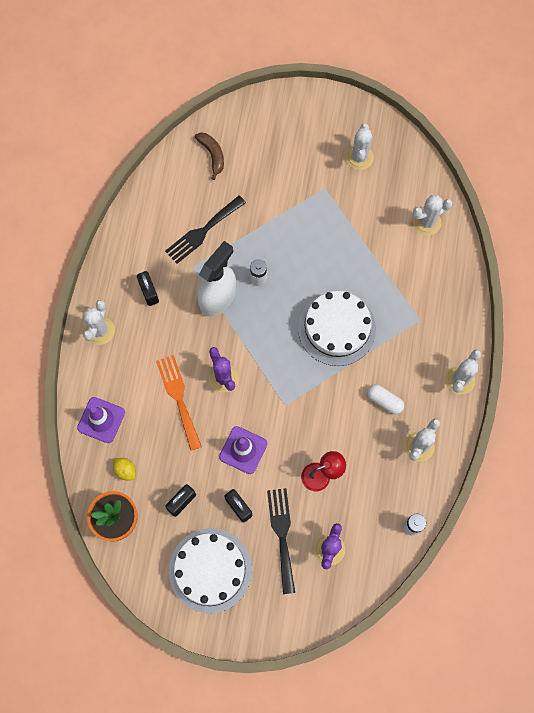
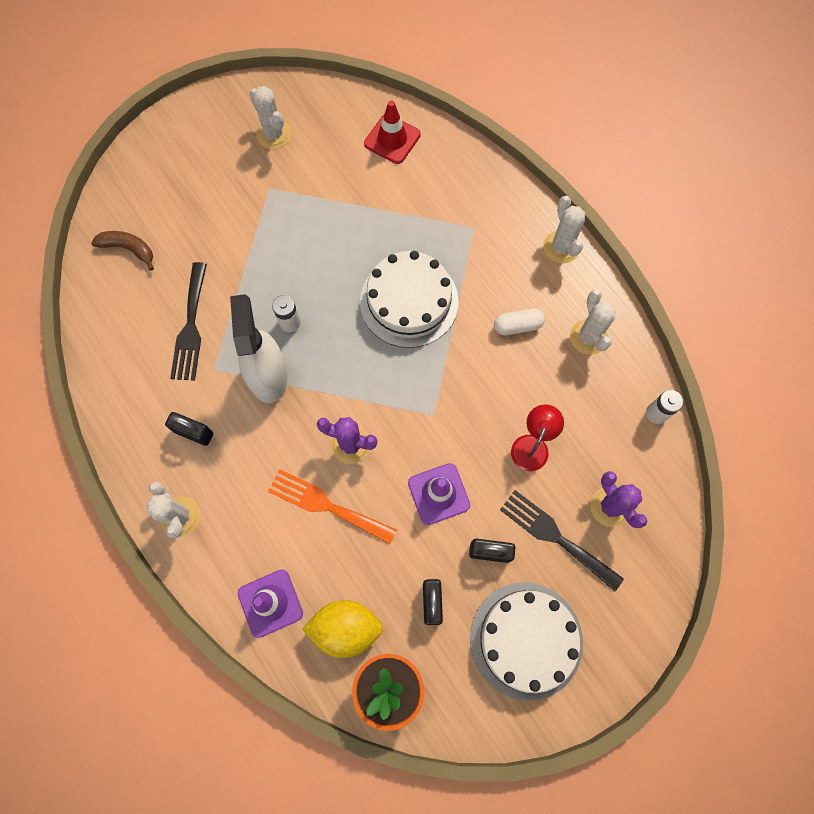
camera: 45 degrees left, 0 degrees up
(125, 470) = (346, 628): yellow lemon -> yellow lemon, size x1.90
(427, 222) = (392, 139): white cactus -> red traffic cone

